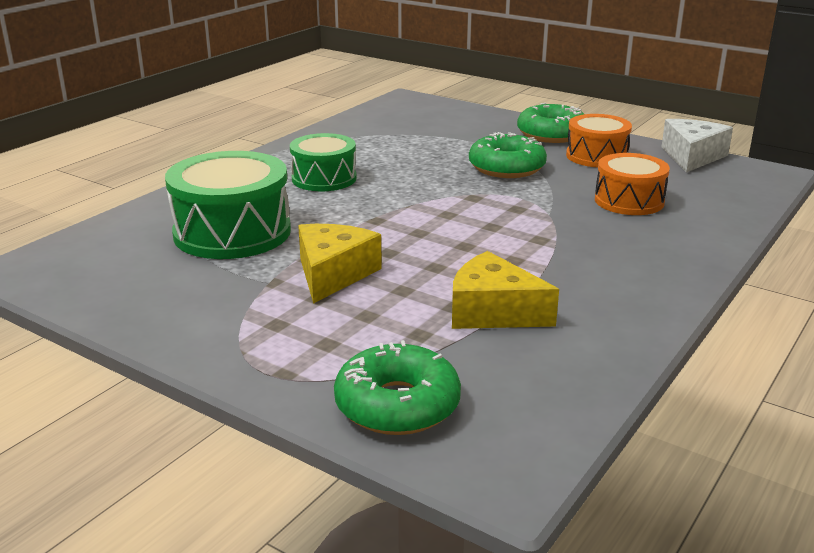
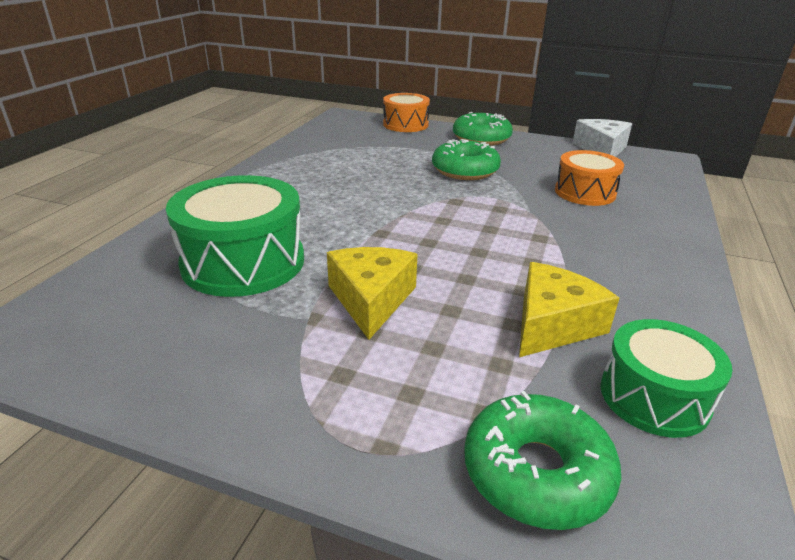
camera: 15 degrees left, 5 degrees up
(324, 178) = (309, 194): green drum -> green drum (654, 397)
(492, 312) = (553, 324): yellow cheese -> yellow cheese turned 120 degrees clockwise
(596, 156) = (529, 154): orange drum -> orange drum (405, 124)

